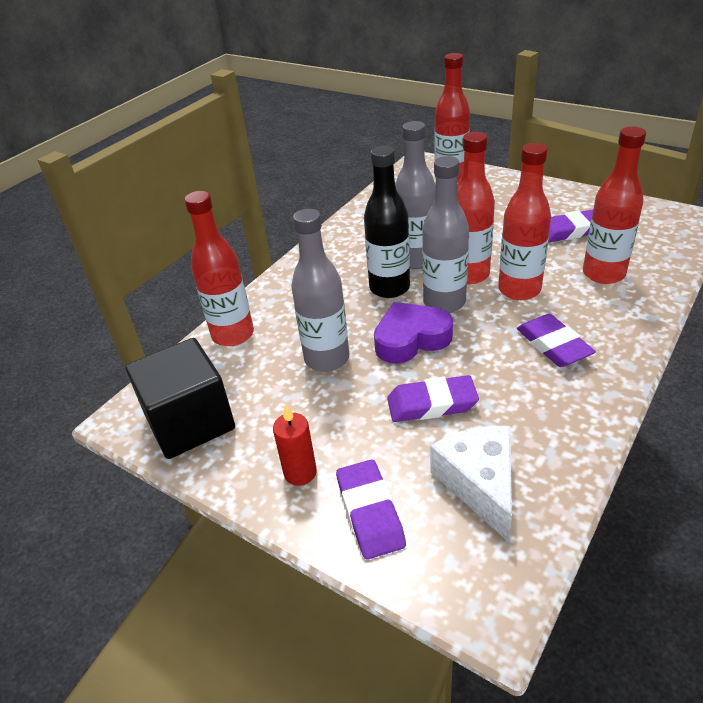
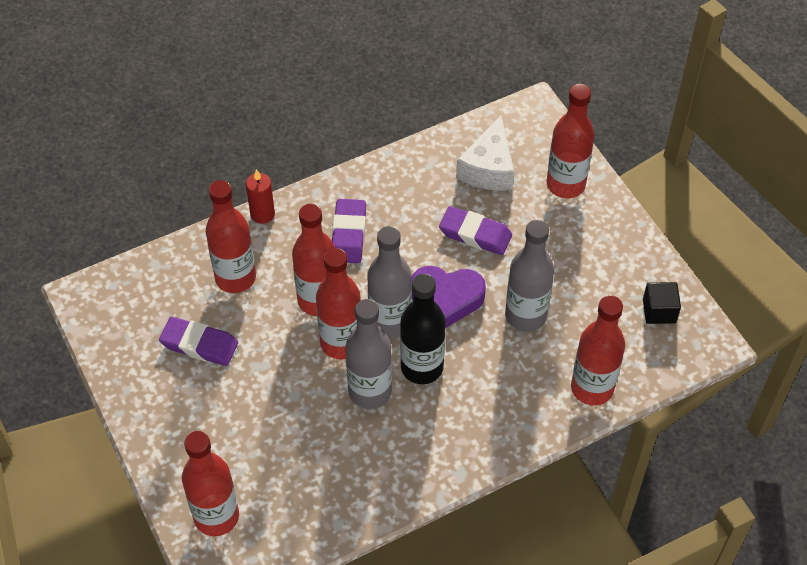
camera: 155 degrees left, 15 degrees up
(190, 422) = (659, 311): black cube -> black cube, size x0.50
(300, 473) = (595, 230): red candle -> red candle (262, 214)
(370, 512) = (565, 184): purple eraser -> red bottle

